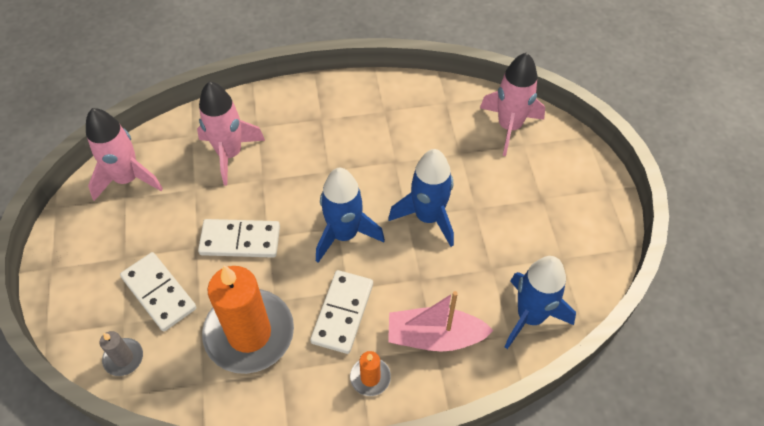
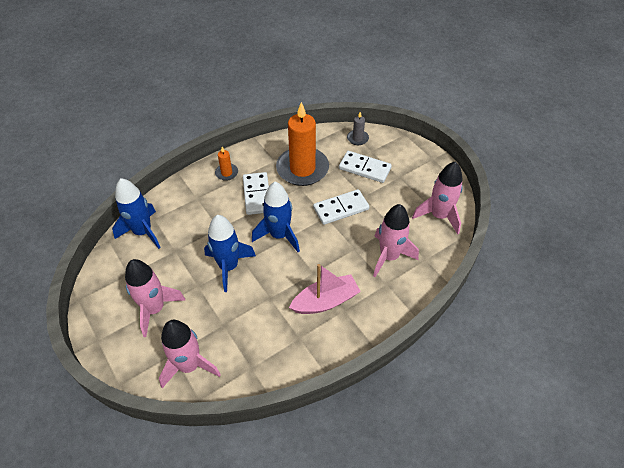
camera: 155 degrees right, 5 degrees down
(435, 337) = (198, 202): pink boat -> pink boat (325, 301)
(534, 199) = (155, 309): none -> pink rocket

